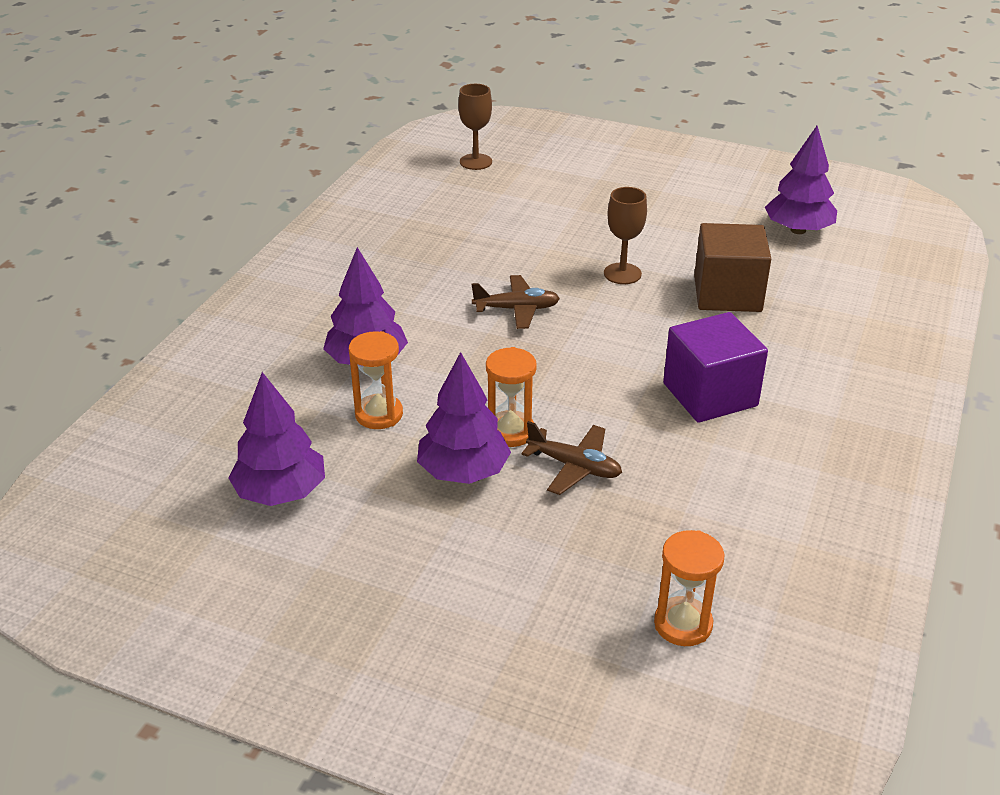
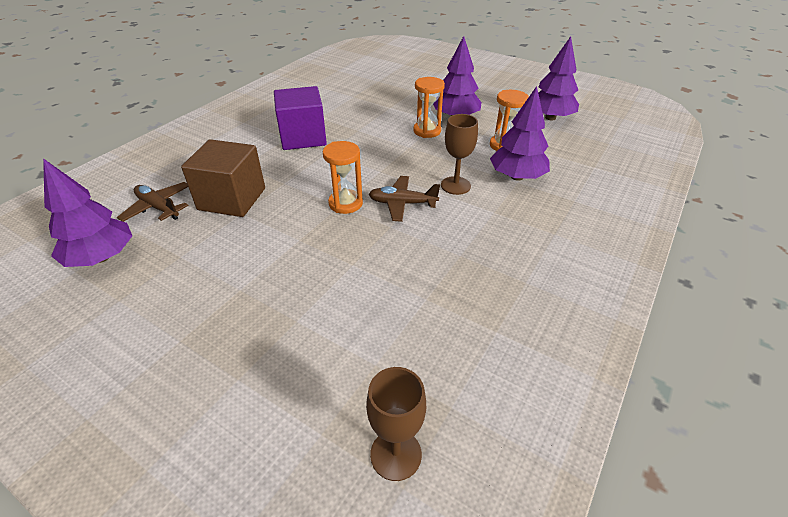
camera: 170 degrees left, 5 degrees up
(574, 466) = (397, 114): brown plane -> brown plane (158, 207)
(622, 274) = (301, 227): brown goblet -> brown goblet (455, 185)
(683, 624) = (376, 70): orange hourglass -> orange hourglass (345, 203)

